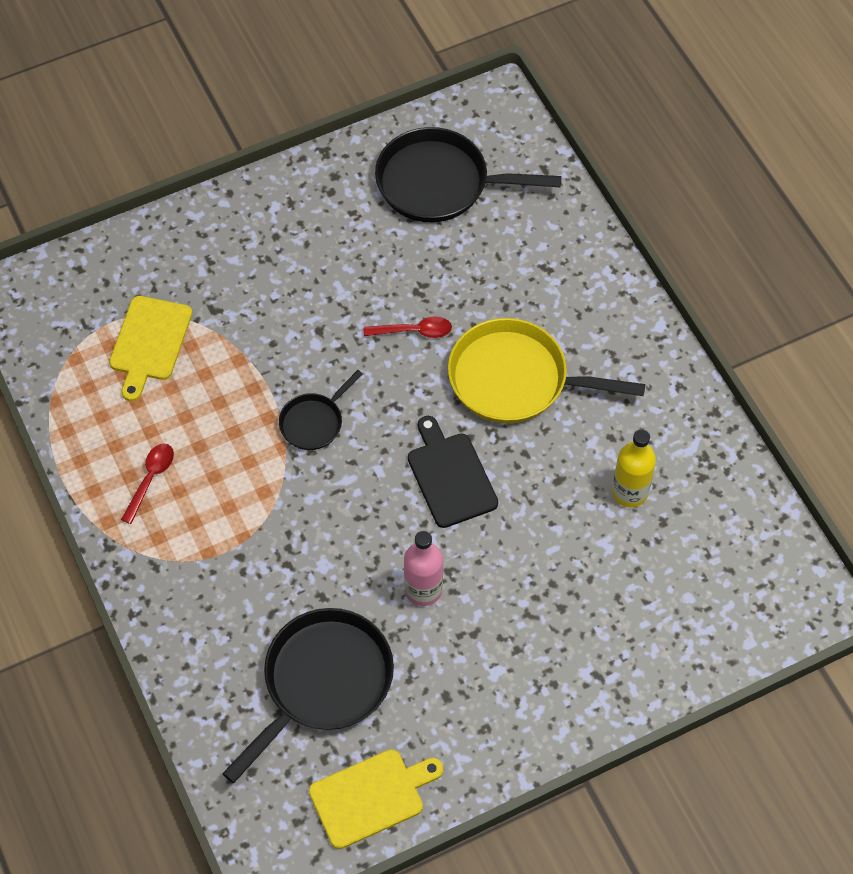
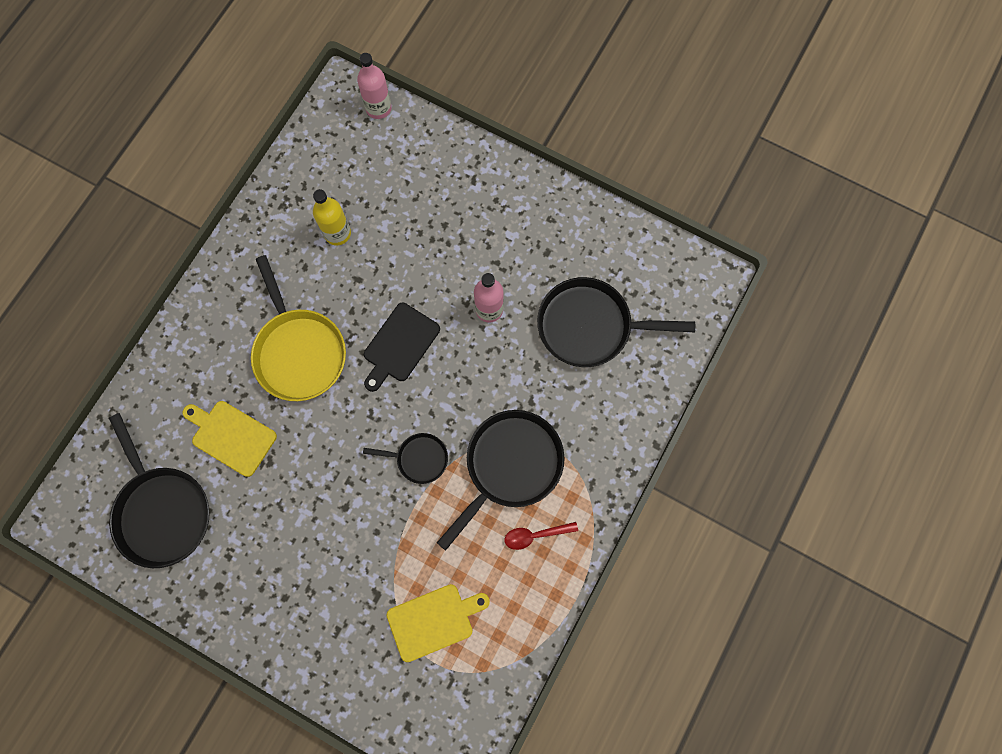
camera: 125 degrees left, 15 degrees up
(238, 501) = (510, 465): none -> black pan
(371, 797) = (636, 253): yellow cutting board -> yellow cutting board (231, 436)
(413, 331) = (303, 442): red spoon -> none
(769, 630) = (378, 108): none -> pink bottle

